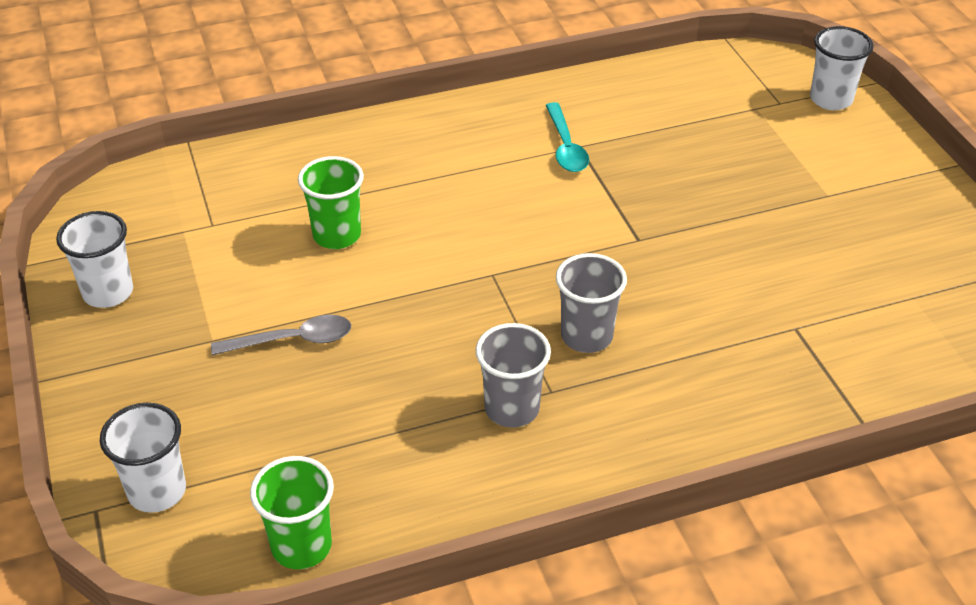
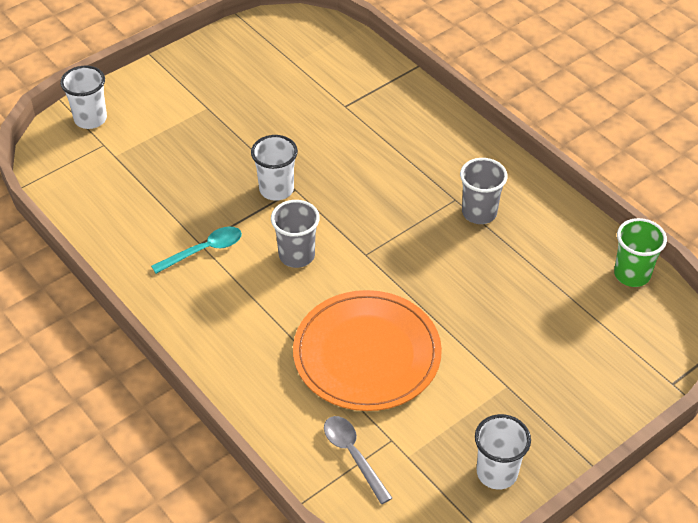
camera: 110 degrees left, 5 degrees up
(157, 491) = (640, 358): white cup -> white cup (276, 189)
(293, 340) = (482, 339): grey spoon -> grey spoon (353, 455)
(337, 235) = (367, 354): green cup -> orange plate
(586, 336) = (400, 194): grey cup -> grey cup (296, 255)

